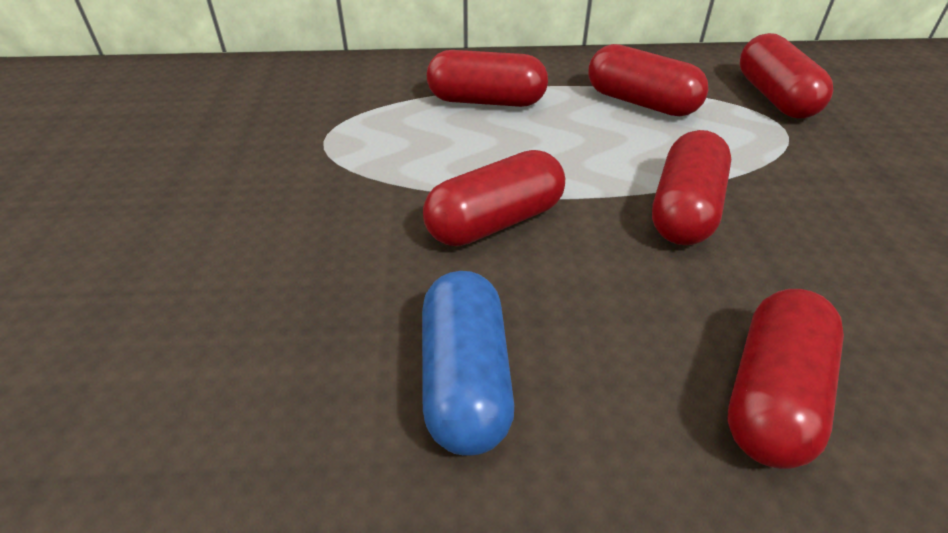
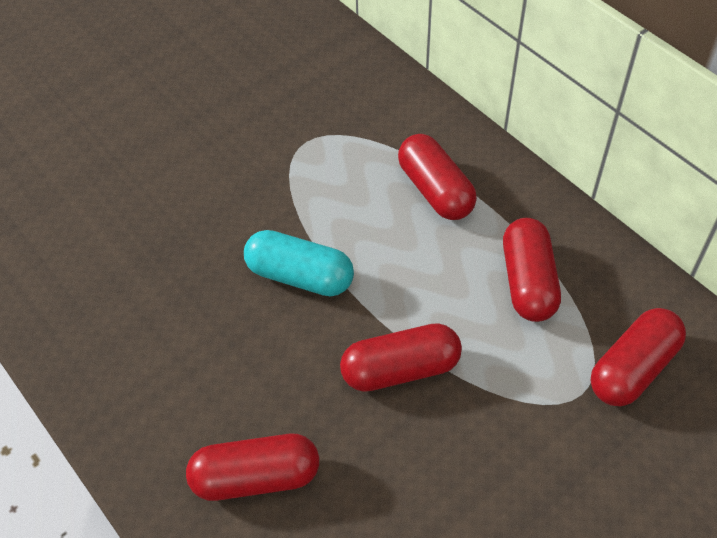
camera: 55 degrees right, 10 degrees up
(465, 380) = (167, 335): blue capsule -> none
(495, 221) = (300, 276): red capsule -> turquoise capsule

